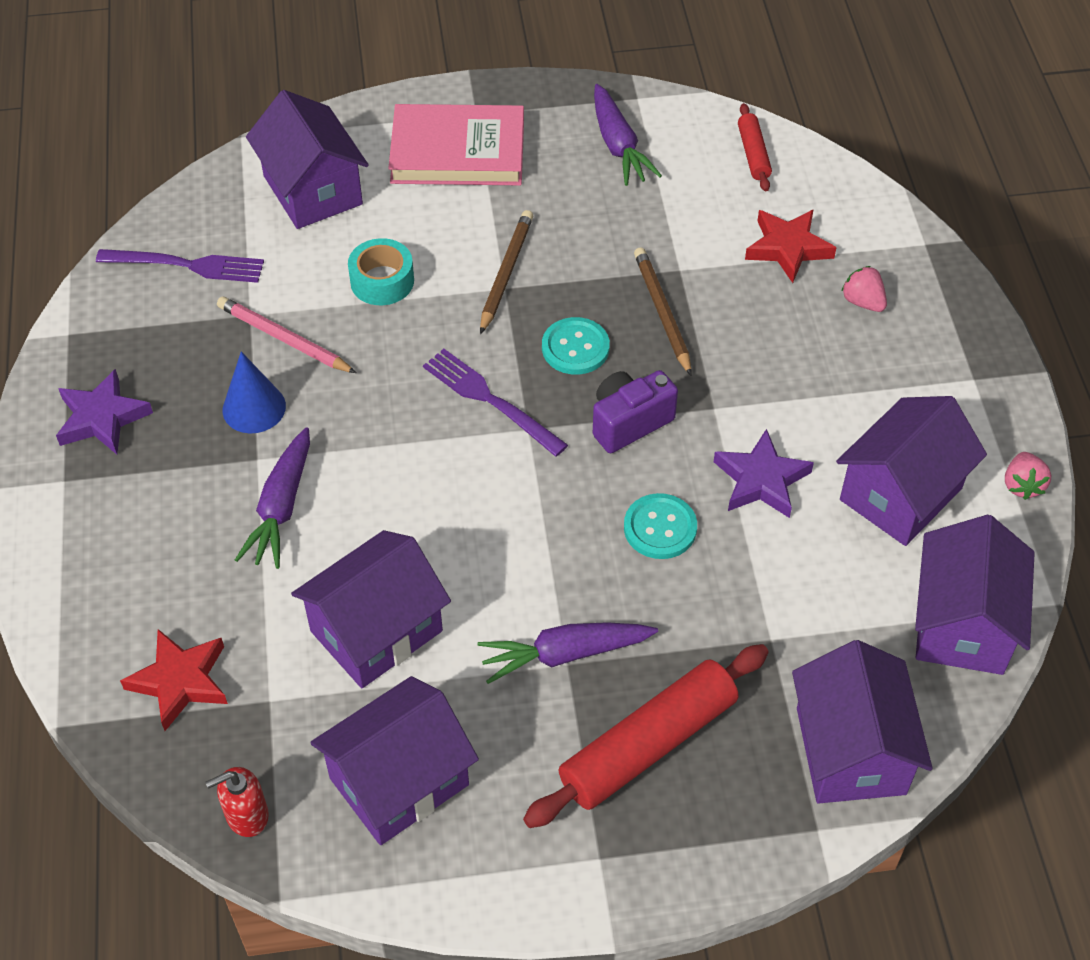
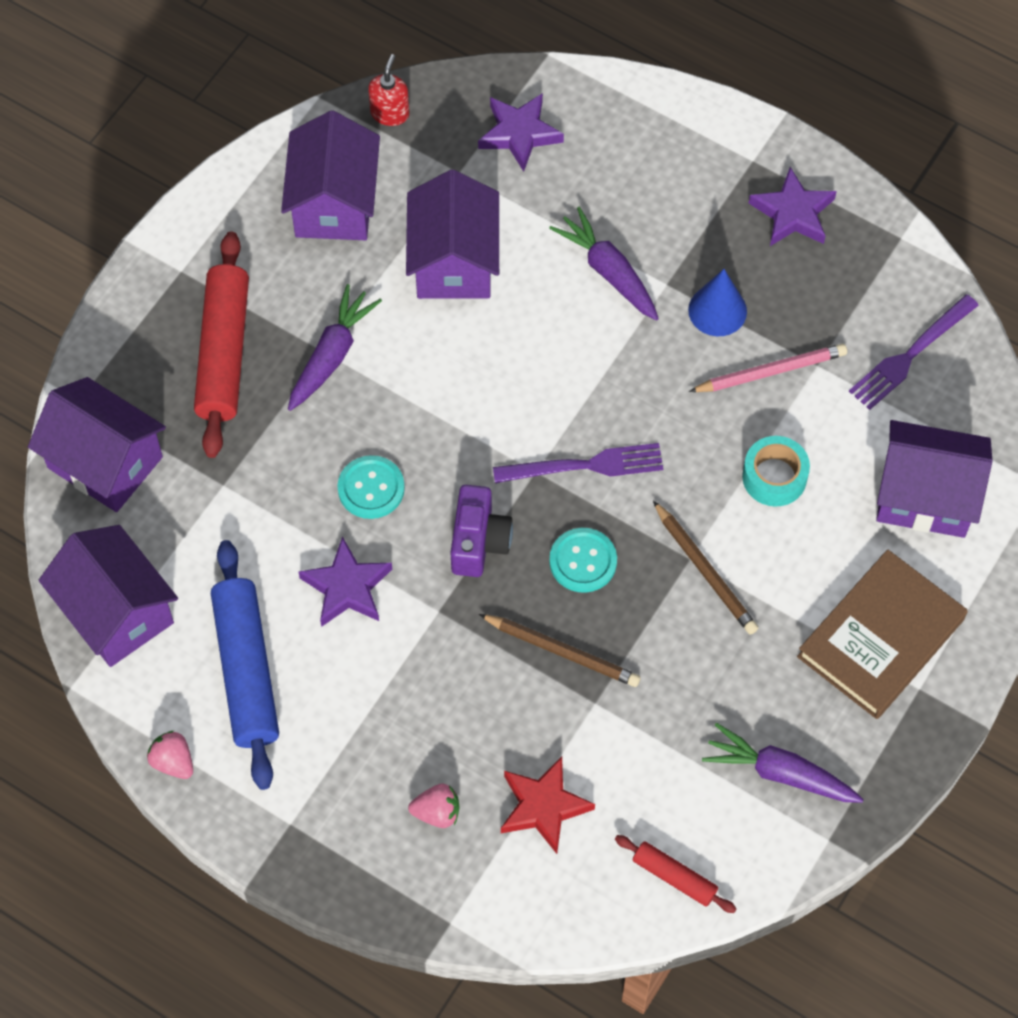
camera: 130 degrees right, 10 degrees up
(180, 681) = (519, 134): red star -> purple star
(458, 152) = (880, 638): pink book -> brown book
(901, 494) = (246, 670): purple house -> blue rolling pin

